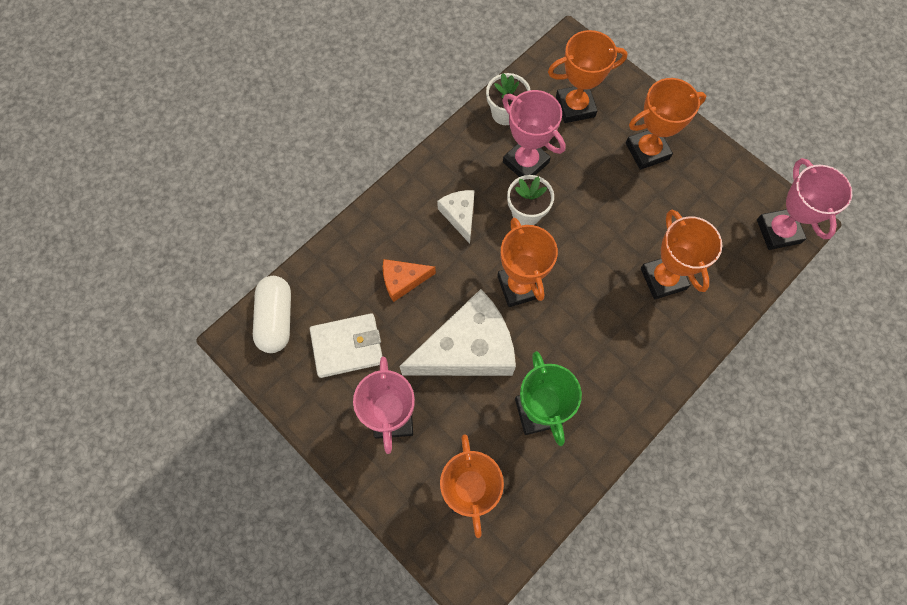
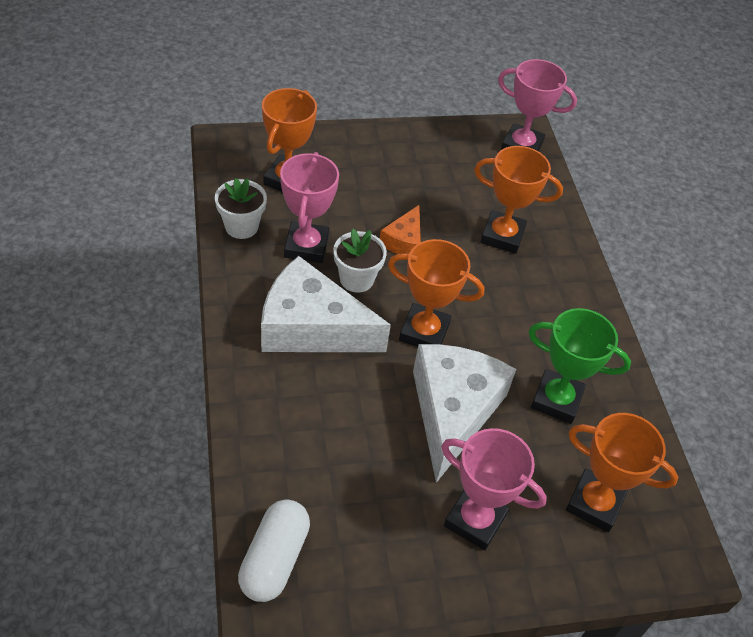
camera: 60 degrees left, 20 degrees down
(276, 319) = (274, 559): white capsule -> white capsule turned 75 degrees clockwise
(347, 346) = (365, 511): white wallet -> none
(403, 280) = (336, 416): orange cheese -> orange cheese (404, 241)
(459, 215) = (311, 327): white cheese -> white cheese, size x2.04
(525, 162) = (306, 246): pink trophy -> pink trophy turned 75 degrees counterclockwise
(647, 151) = (378, 167): orange trophy -> none

